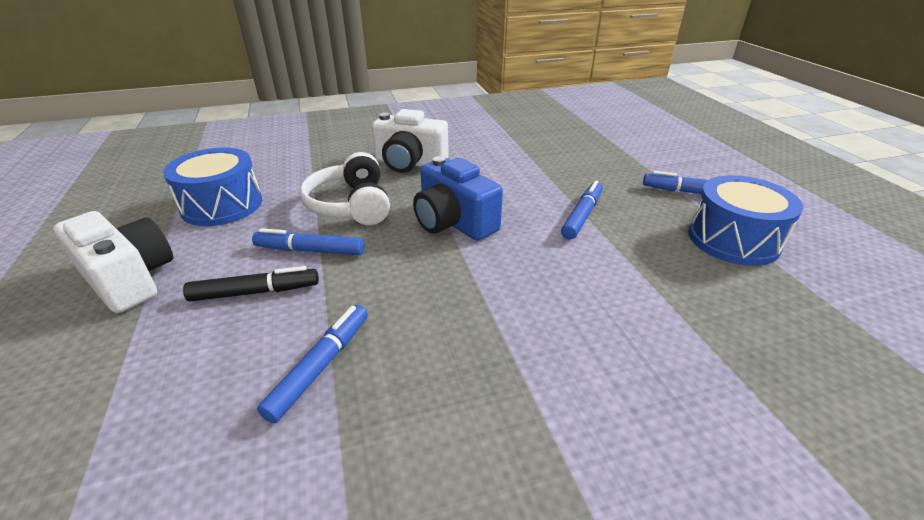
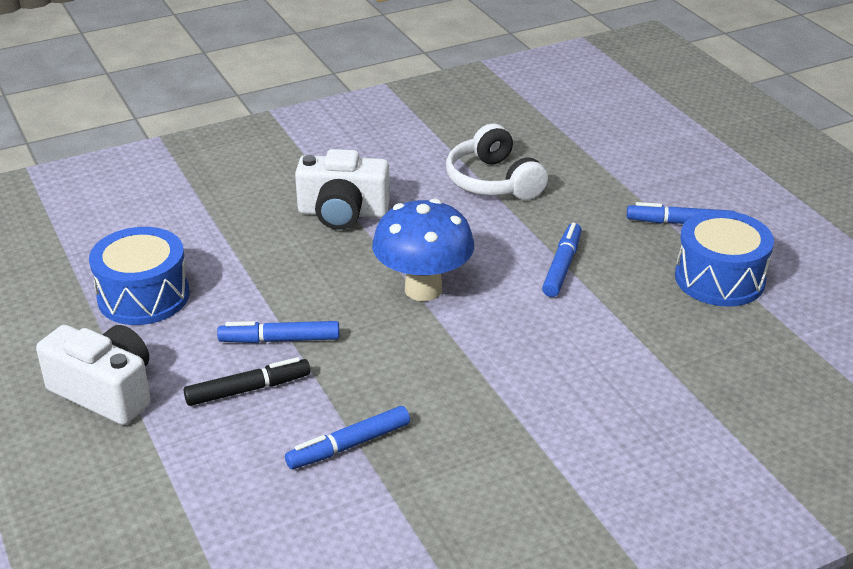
camera: 10 degrees left, 0 degrees up
(320, 366) = (349, 445): blue marker -> blue marker turned 135 degrees counterclockwise
(351, 205) = (297, 280): white headphones -> white headphones (493, 181)
(454, 222) = (423, 289): blue camera -> blue mushroom

